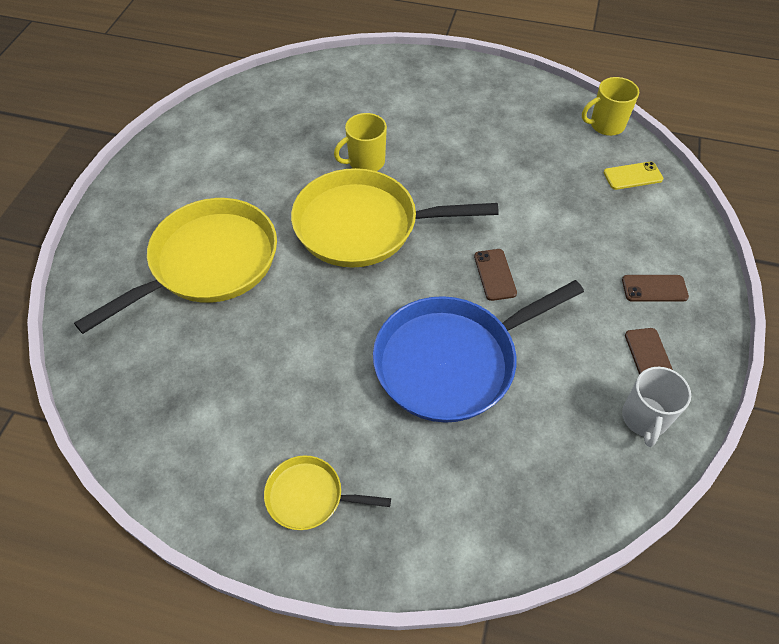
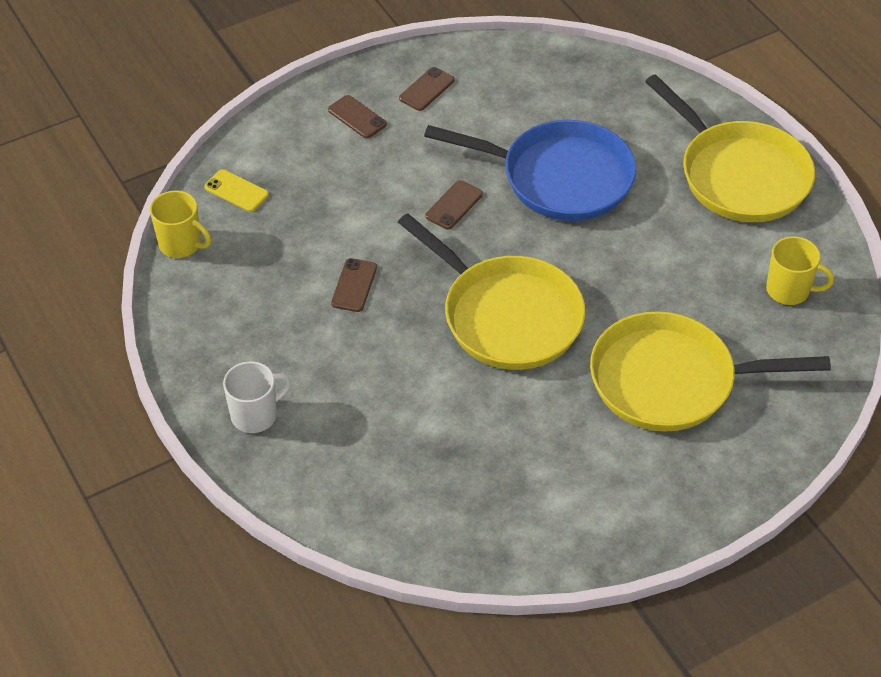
camera: 135 degrees left, 5 degrees down
(309, 496) = (739, 175): yellow pan -> yellow pan, size x2.05
(365, 162) = (434, 373): yellow mug -> yellow mug (789, 290)
(479, 175) = (354, 285): none -> brown phone
(644, 419) = (481, 68): white mug -> white mug (255, 415)

